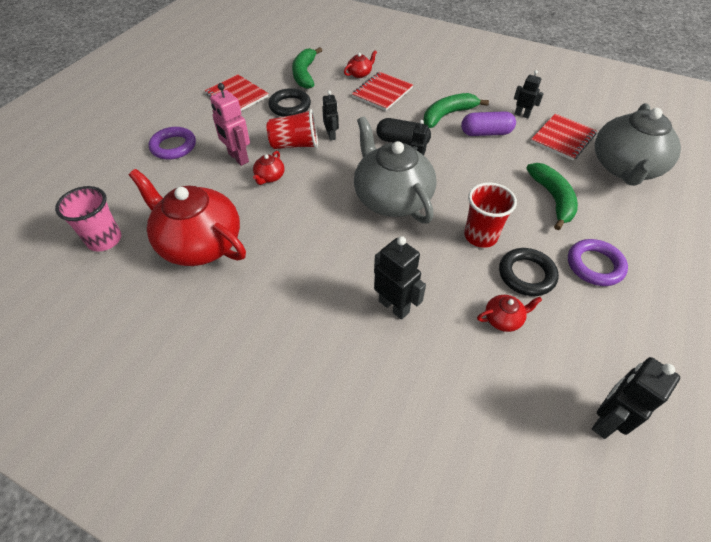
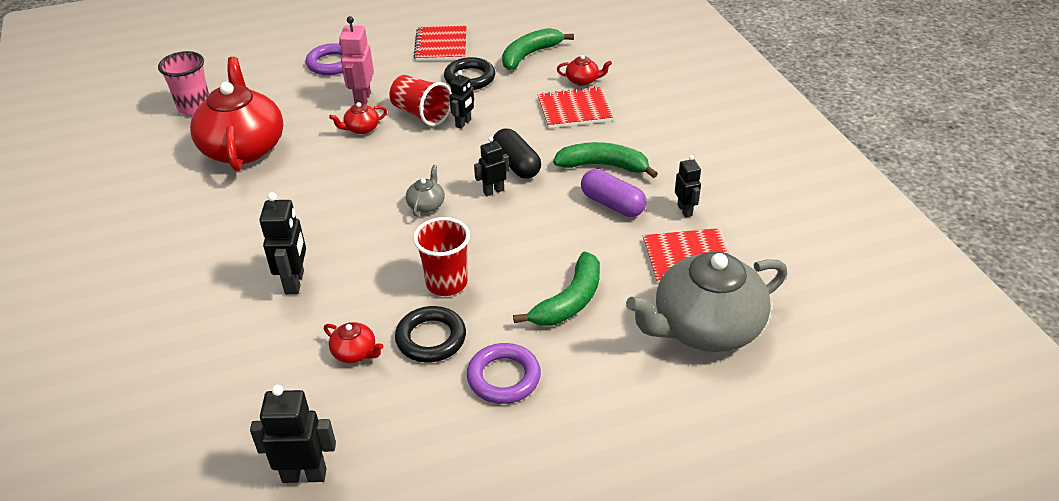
camera: 45 degrees right, 10 degrees down
(391, 198) = (426, 205): grey teapot -> grey teapot, size x0.41

